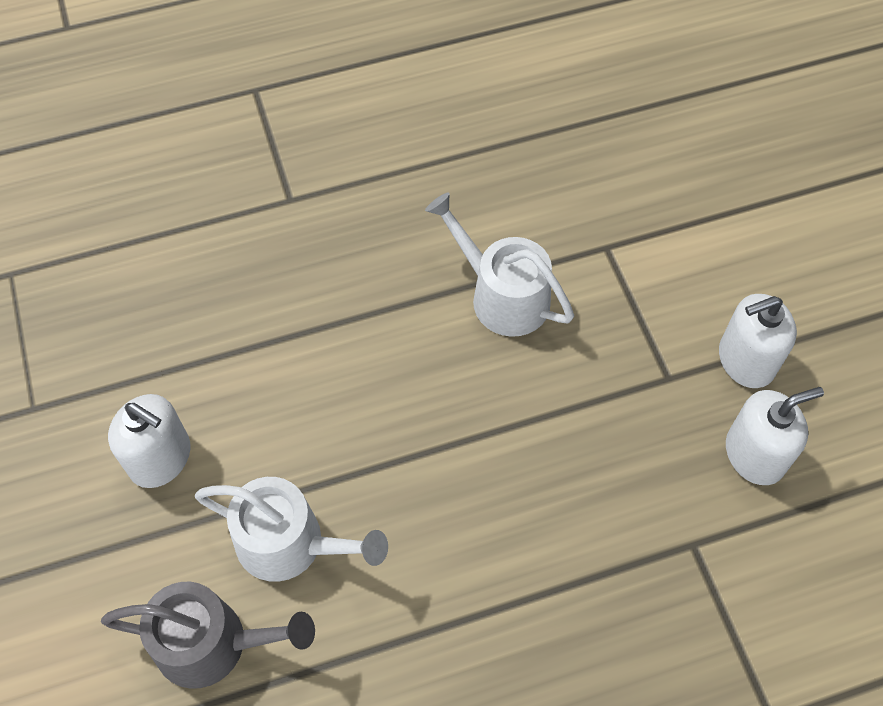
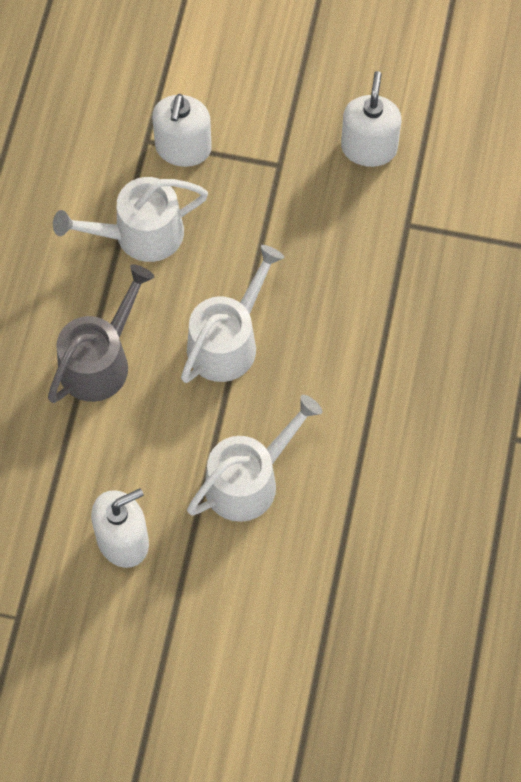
camera: 60 degrees left, 5 degrees up
(212, 643) = (292, 566): grey watering can -> grey watering can (99, 361)
(436, 437) = (227, 342): none -> white watering can
(745, 360) = (297, 108): white soap dispenser -> white soap dispenser (183, 148)

